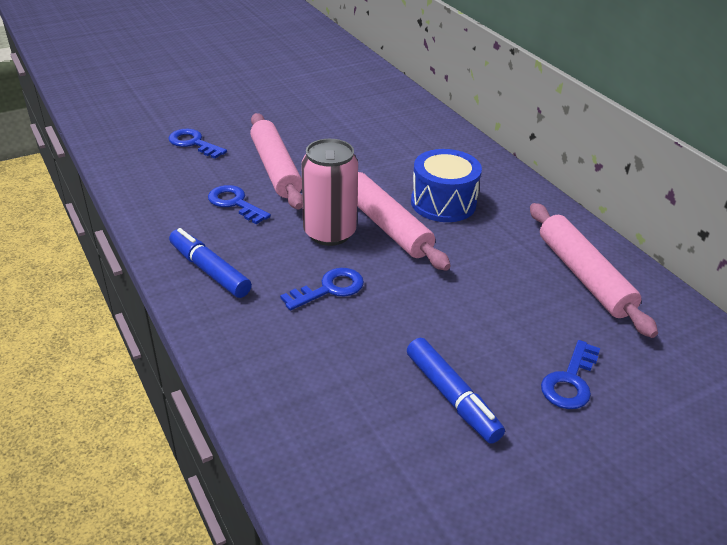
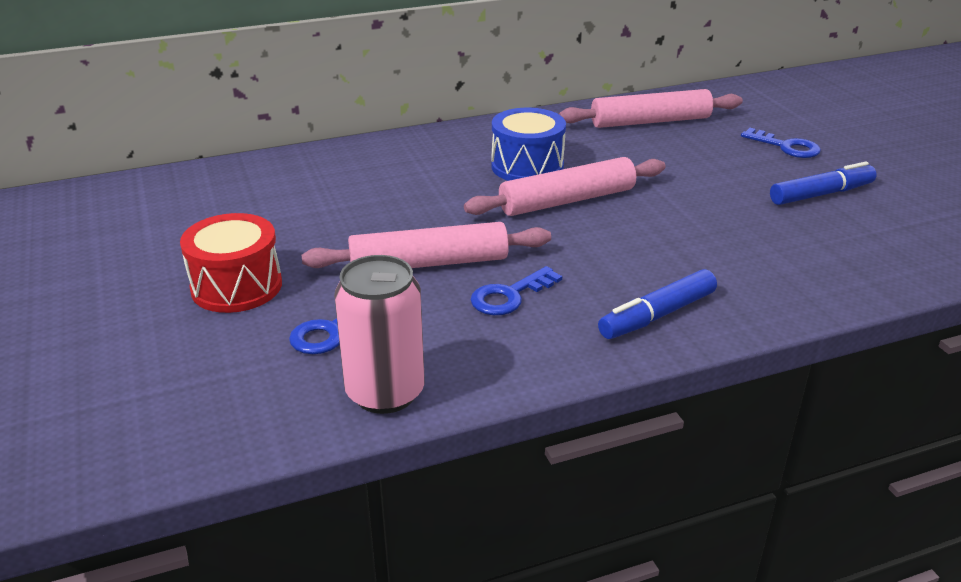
camera: 80 degrees left, 5 degrees down
(242, 108) = (236, 286): none -> red drum
(329, 233) = (580, 234): pink can -> pink can (385, 392)
(329, 289) = (683, 240): blue key -> none

